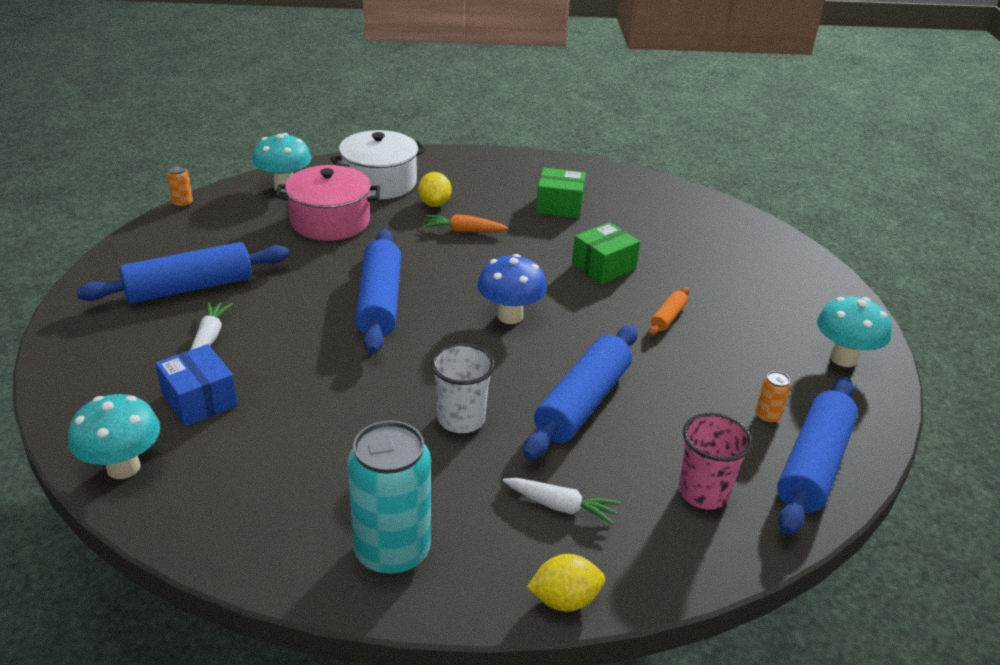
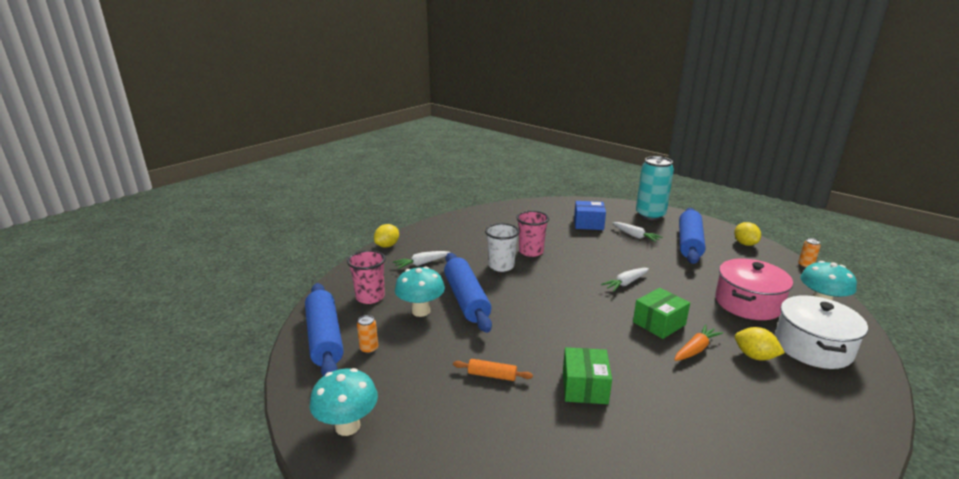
camera: 135 degrees right, 10 degrees down
(123, 467) = (563, 205): turquoise mushroom -> turquoise mushroom (421, 311)
(147, 248) = (745, 244): none -> yellow lemon
(379, 302) = (625, 283): blue rolling pin -> white carrot
(380, 413) = (531, 251): none -> pink cup
(392, 551) = (456, 229): turquoise can -> turquoise can (650, 215)
(510, 316) = (566, 316): blue mushroom -> none
(559, 205) = (711, 425): green box -> green box (659, 323)
(668, 317) = (492, 375): orange rolling pin -> orange rolling pin turned 60 degrees counterclockwise

